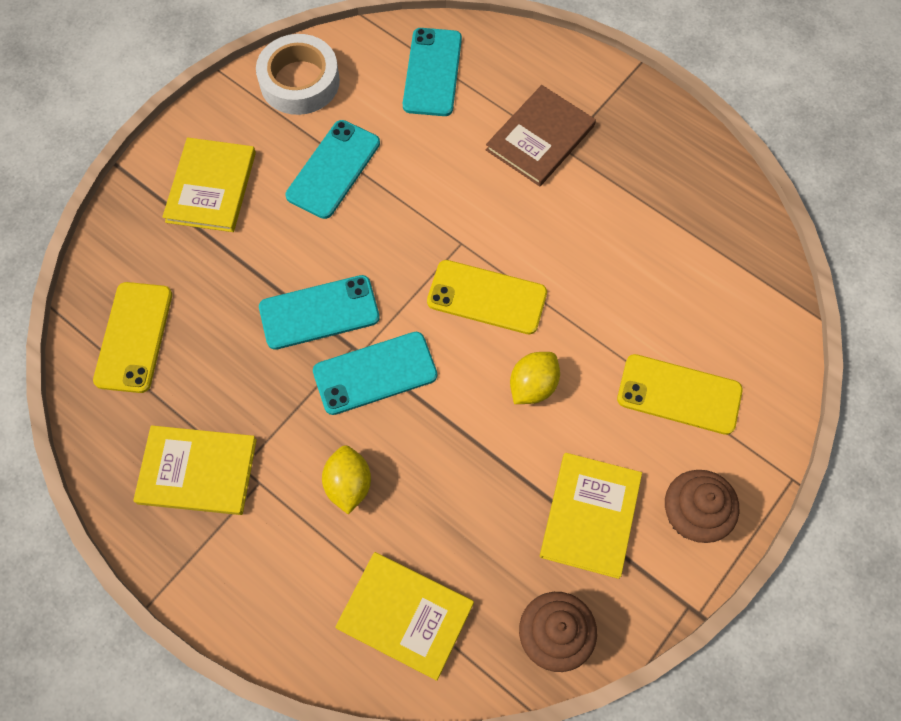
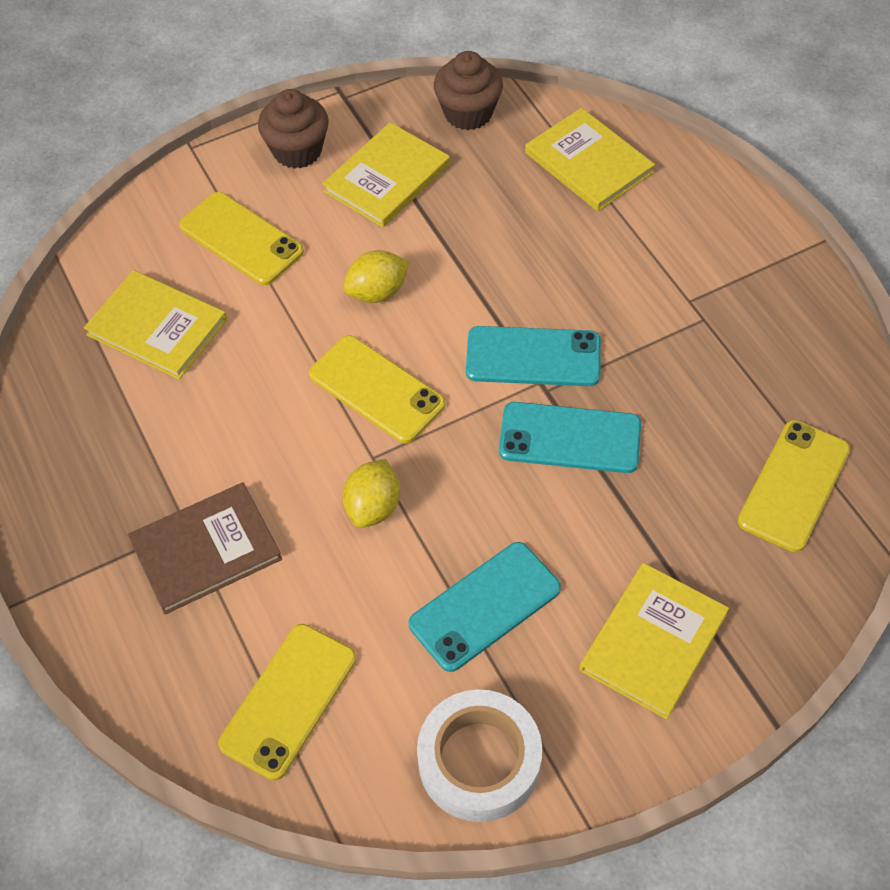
camera: 155 degrees left, 10 degrees down
(197, 471) = (751, 330): yellow book -> yellow book (157, 327)
(348, 484) = (601, 271): yellow lemon -> yellow lemon (373, 507)
(432, 72) = (288, 701): turquoise phone -> yellow phone

